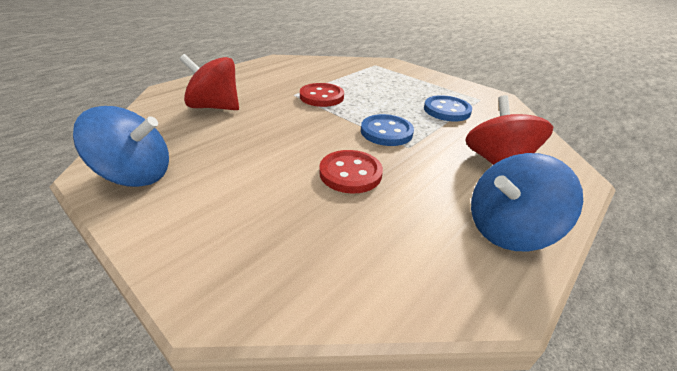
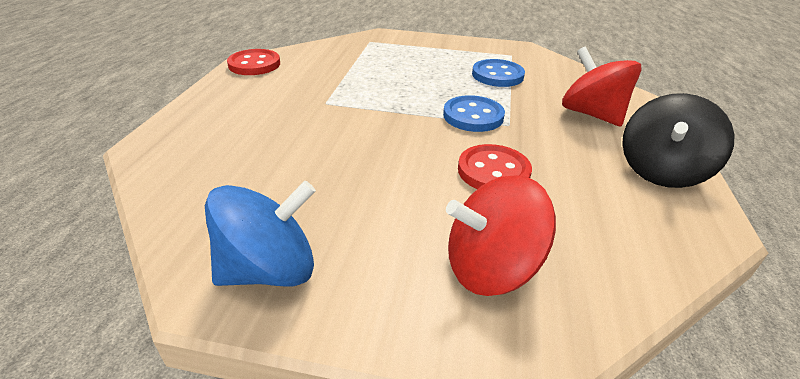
camera: 30 degrees left, 0 degrees up
(215, 107) = (250, 149): red spinning top -> red spinning top (491, 268)
(321, 97) = (361, 96): red button -> red button (254, 64)
(507, 229) = (661, 171): blue spinning top -> black spinning top

